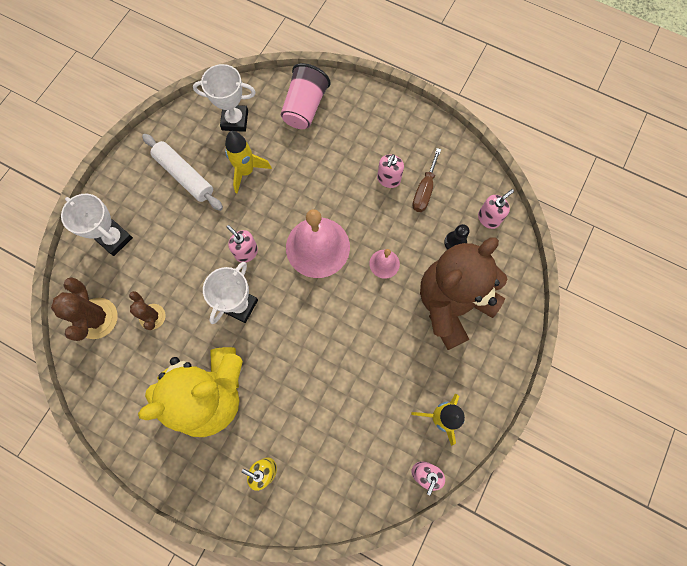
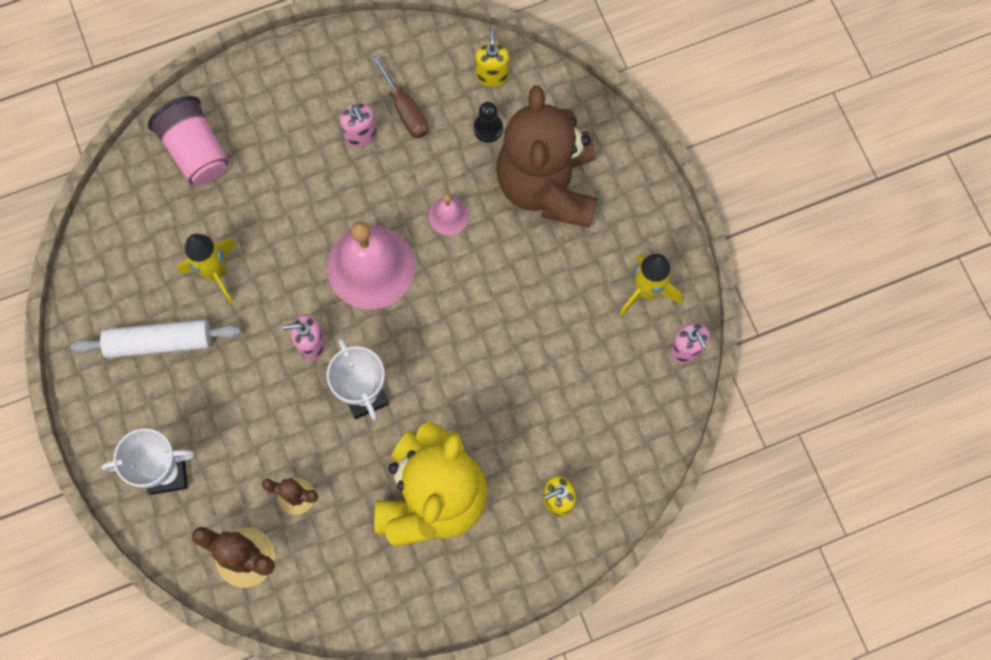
camera: 50 degrees left, 0 degrees up
(235, 120) = (141, 237): white trophy -> none
(488, 218) = (492, 75): pink soap dispenser -> yellow soap dispenser

